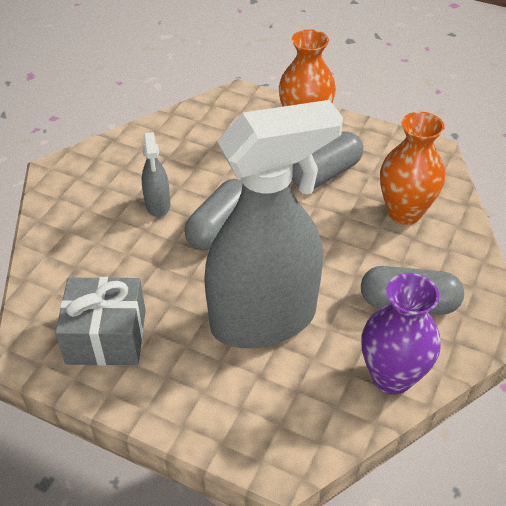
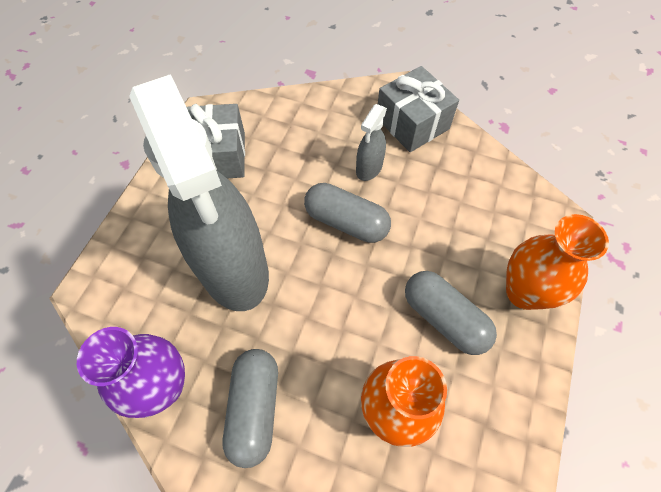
camera: 85 degrees right, 15 degrees up
(107, 167) = (412, 123): none -> grey gift
(158, 205) = (369, 168): grey spray bottle -> grey spray bottle turned 45 degrees counterclockwise

